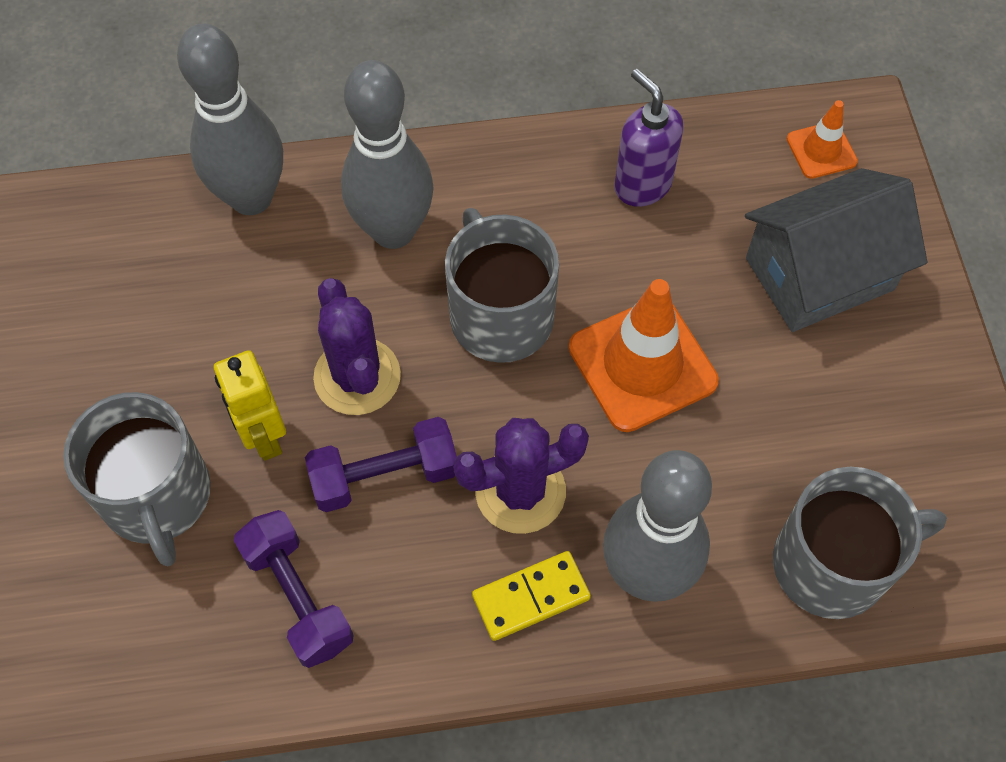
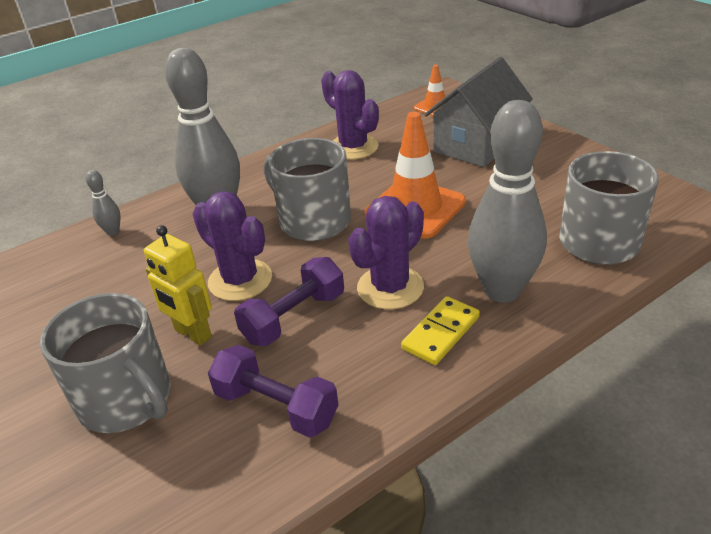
camera: 25 degrees left, 25 degrees down
(251, 197) = (113, 232): grey bowling pin -> grey bowling pin, size x0.41
(642, 185) = (353, 147): purple soap dispenser -> purple cactus

